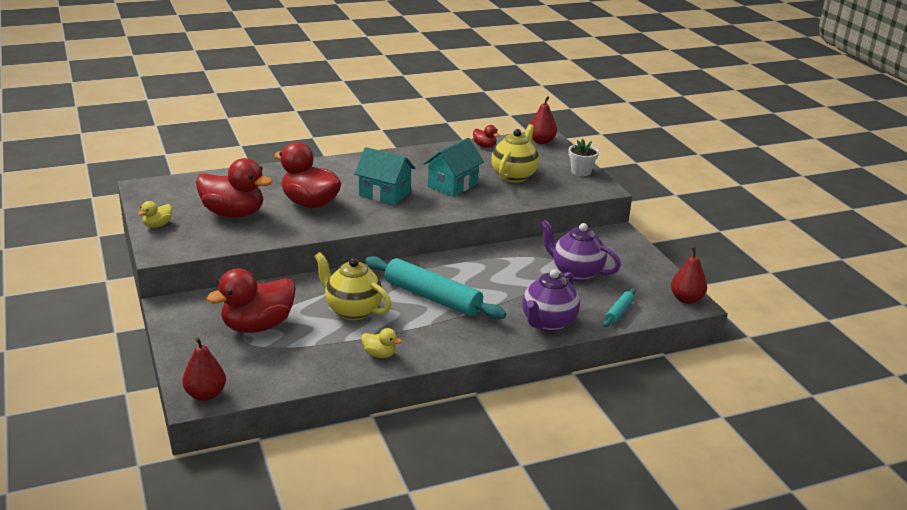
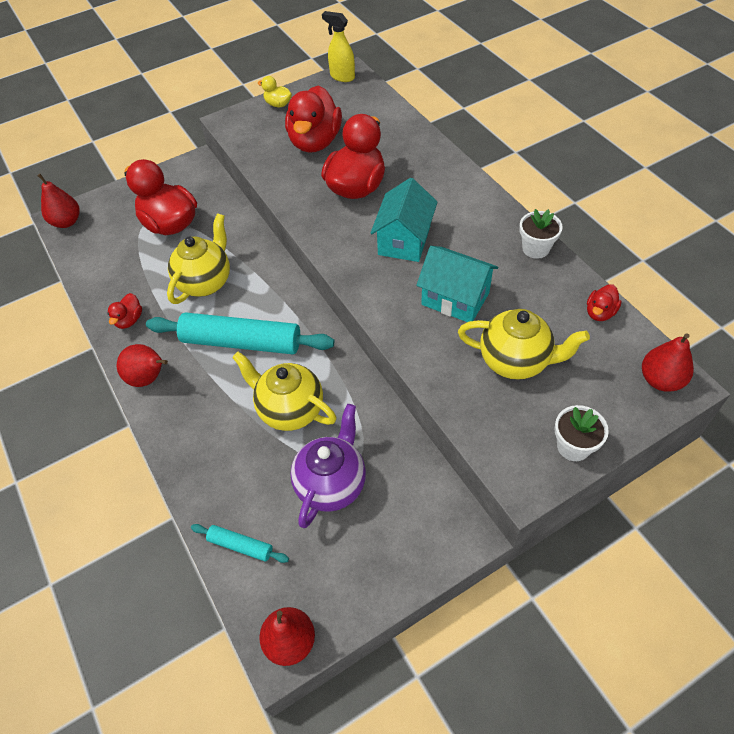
camera: 85 degrees right, 25 degrees up
(144, 191) = (342, 77): none -> yellow spray bottle
(379, 354) = (129, 320): yellow duck -> red duck
(419, 153) = (535, 248): none -> white flower pot
(432, 297) = (241, 342): turquoise rolling pin -> turquoise rolling pin turned 75 degrees clockwise
(454, 346) = (149, 378): none -> red pear
(508, 282) = (290, 410): none -> yellow teapot
(548, 323) = (203, 463): purple teapot -> none

